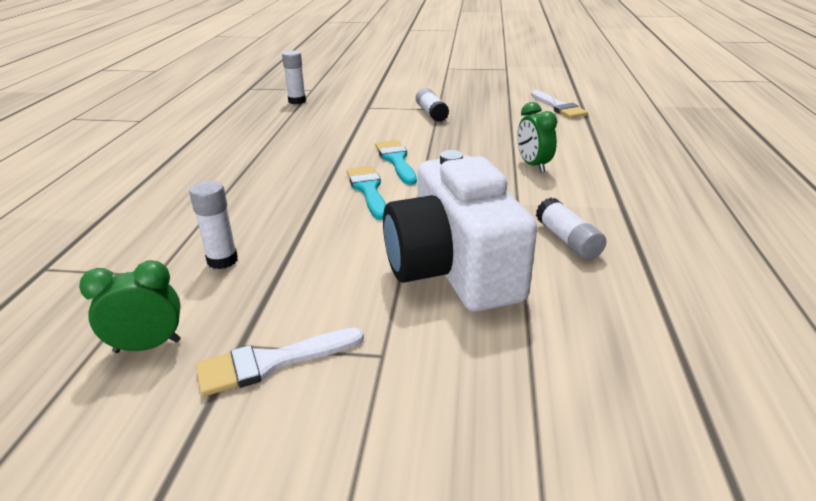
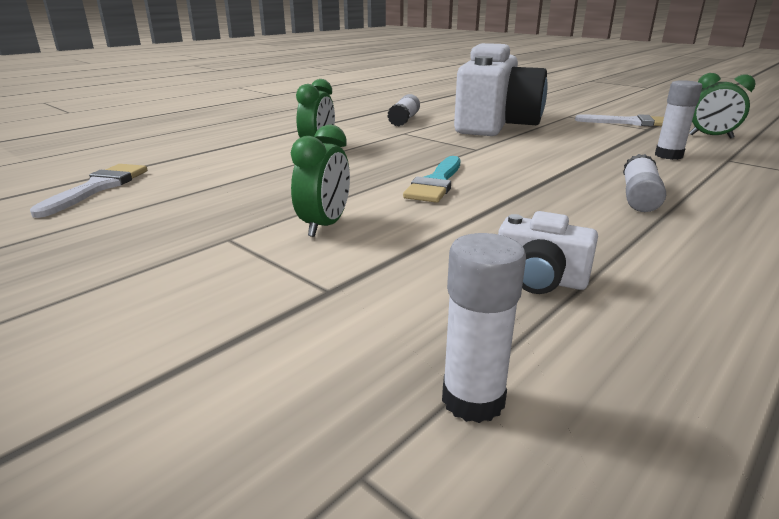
camera: 145 degrees left, 5 degrees down
(295, 128) = (539, 279): none -> white camera
(368, 190) = (503, 167): turquoise brush -> none
(411, 122) = (324, 226): none -> green clock
(431, 113) = (260, 232): white glue stick -> white glue stick (639, 197)

